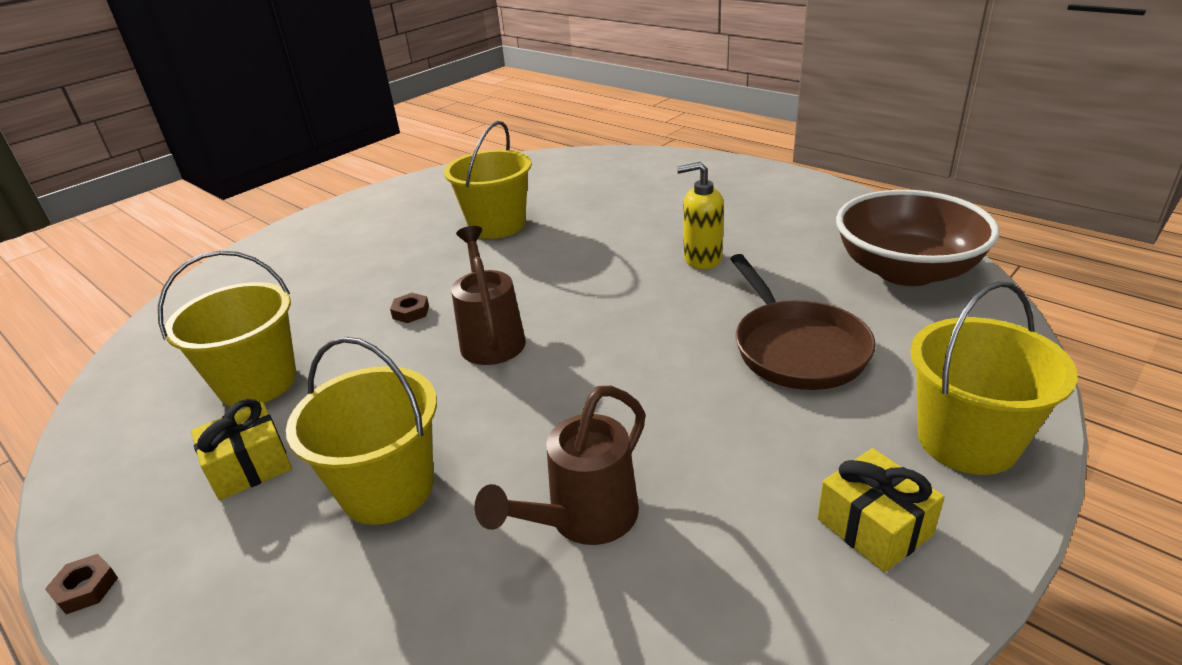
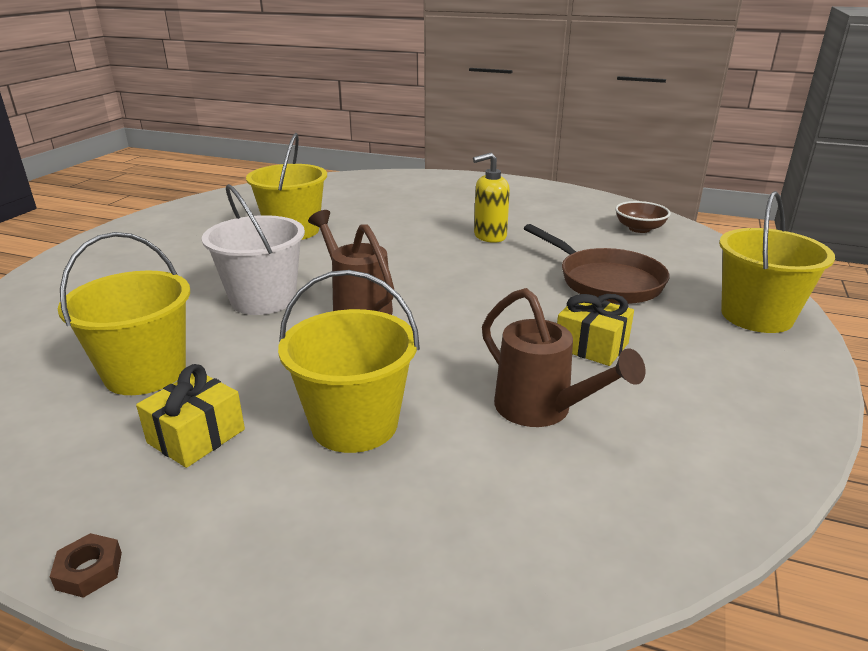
camera: 25 degrees left, 5 degrees down
(411, 312) = (263, 299): brown nut -> white bucket
(584, 519) = (542, 410): brown watering can -> brown watering can turned 60 degrees counterclockwise
(874, 527) = (742, 372): yellow gift -> yellow gift (591, 346)
(906, 271) = (639, 229): brown bowl -> brown bowl, size x0.48

